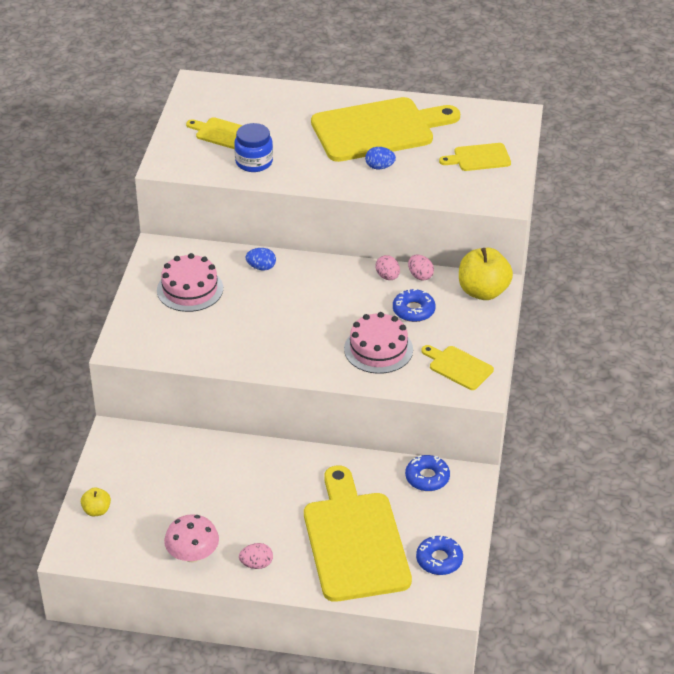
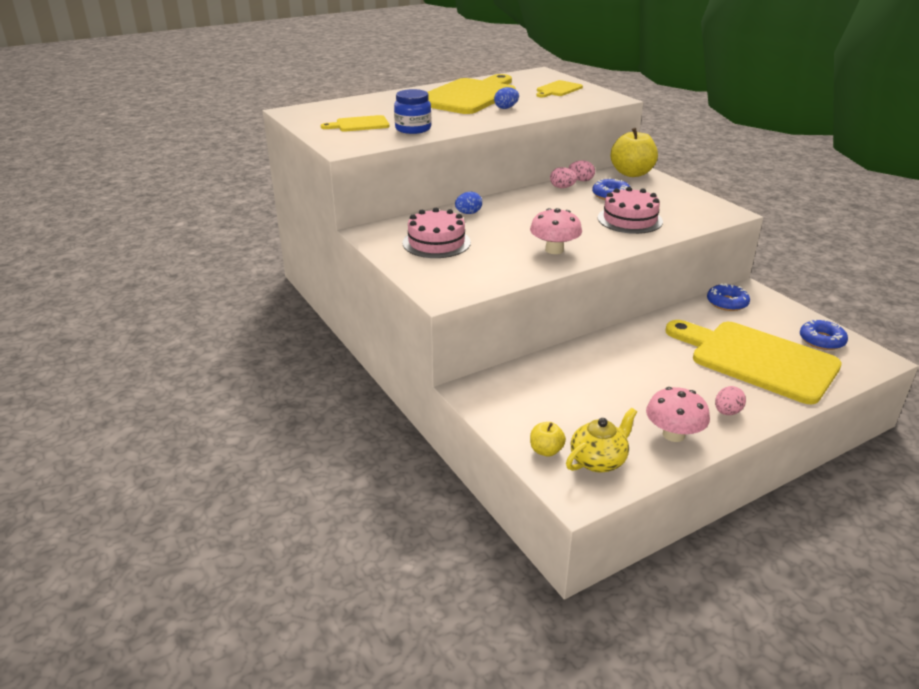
camera: 40 degrees left, 10 degrees down
(118, 539) = (599, 460): none -> yellow teapot
(263, 348) = (554, 250): none -> pink mushroom
(458, 367) = (693, 208): yellow cutting board -> none

